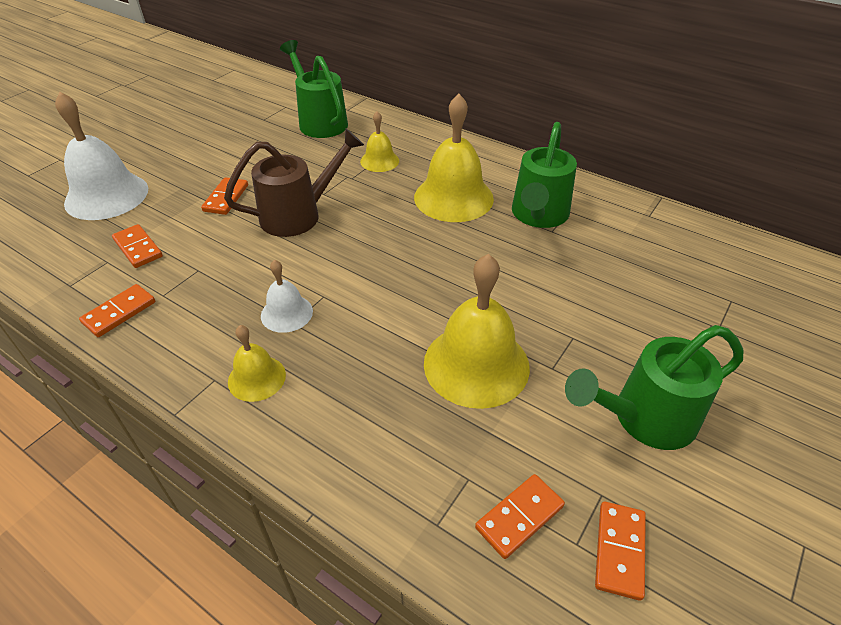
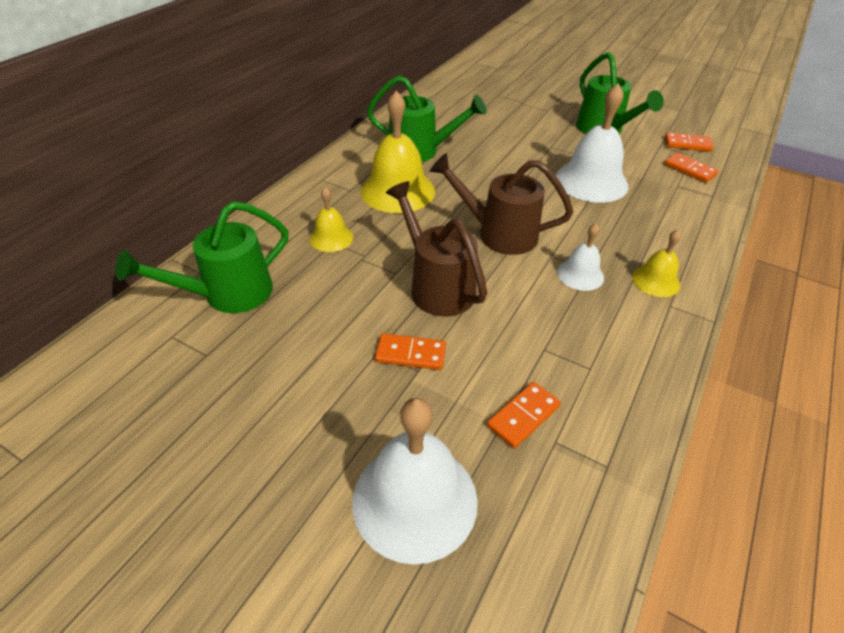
camera: 95 degrees left, 0 degrees up
(119, 312) = (628, 397): orange domino -> none
(369, 261) = (498, 234): none -> brown watering can
(476, 364) = (591, 181): yellow bell -> white bell

